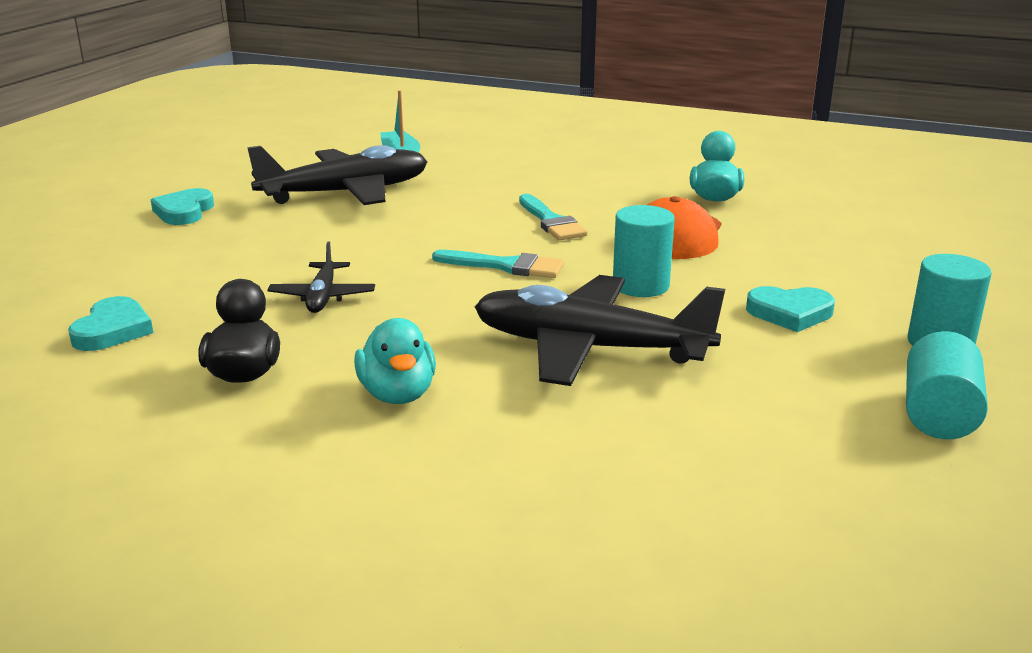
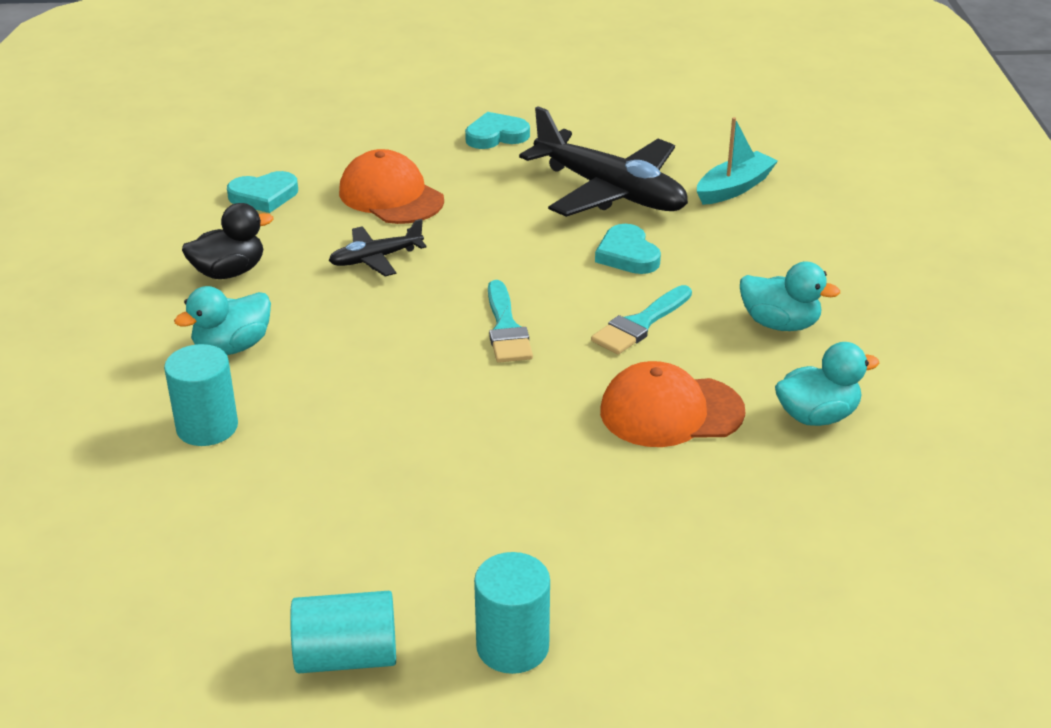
camera: 65 degrees right, 10 degrees up
(218, 271) = (391, 196): none -> orange cap
(589, 348) = (363, 418): black plane -> none
(595, 184) = (780, 324): none -> turquoise duck
(640, 285) = (518, 417): turquoise cylinder -> turquoise cylinder (207, 427)
(790, 313) = (518, 527): turquoise heart -> turquoise heart (627, 255)

